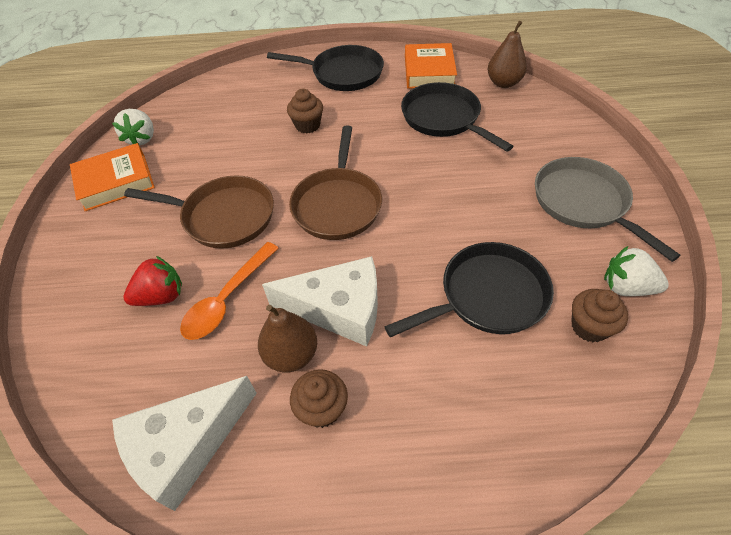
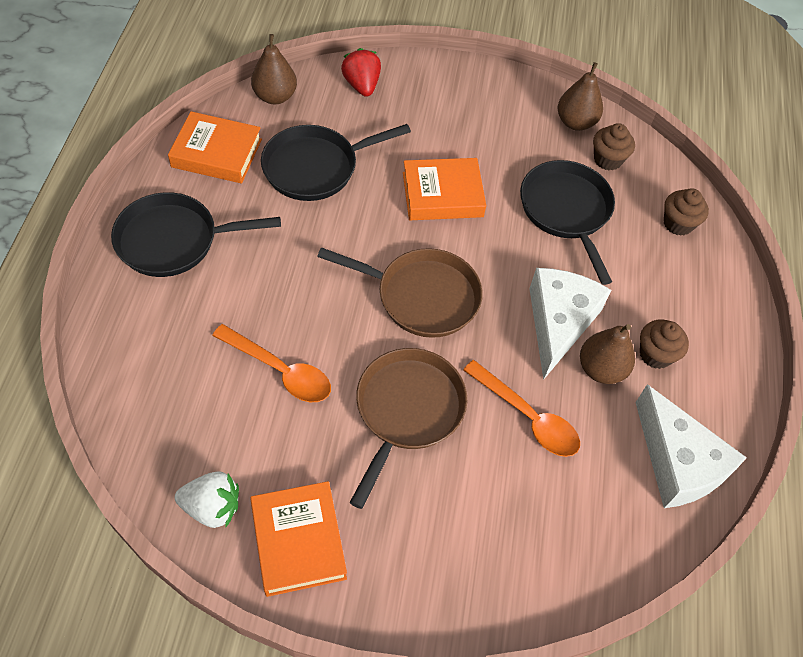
camera: 85 degrees left, 5 degrees up
(161, 296) = (510, 482): red strawberry -> red strawberry (362, 85)
(248, 144) = (280, 371): none -> orange spoon
(307, 125) = (270, 300): brown cupcake -> brown cupcake (678, 224)
(343, 74) = (174, 240): black pan -> black pan turned 120 degrees counterclockwise
(456, 197) = (442, 195): none -> orange book
(583, 203) = (479, 109): grey pan -> none
(626, 287) = (575, 122): white strawberry -> brown pear

